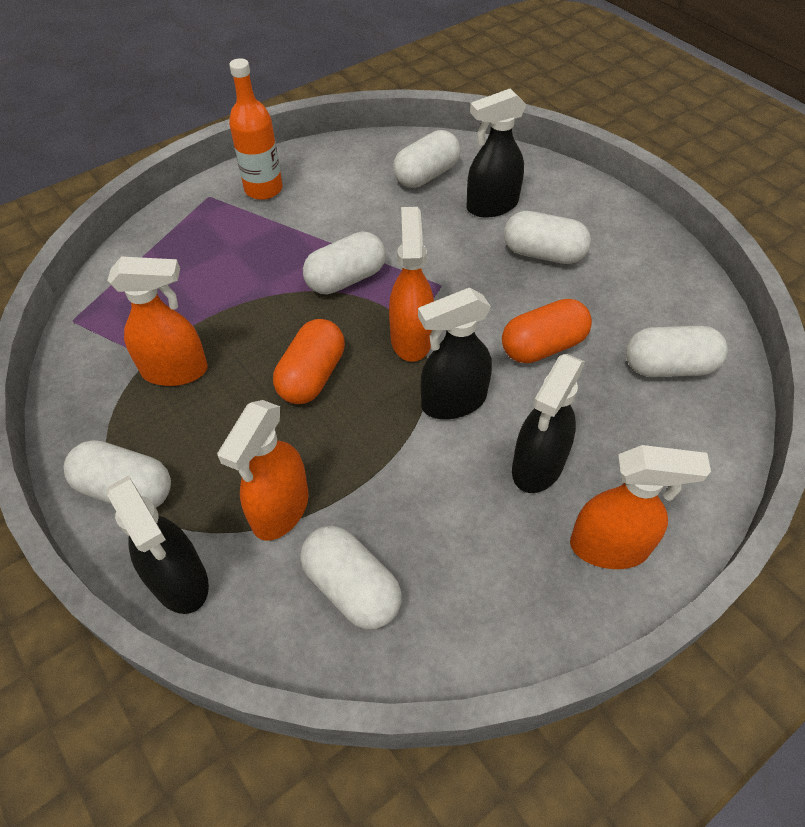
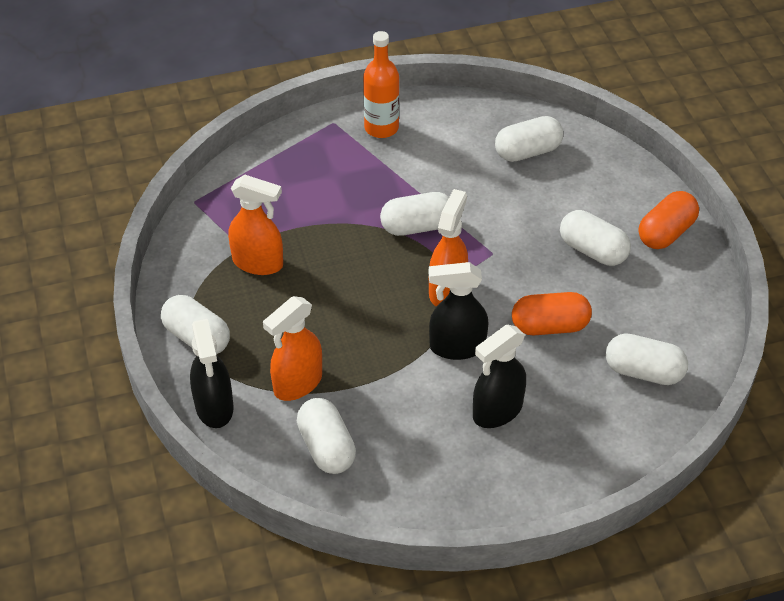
camera: 20 degrees right, 5 degrees down
(312, 376) = (358, 296): orange capsule -> orange capsule (666, 233)
(491, 206) = (571, 196): black spray bottle -> none
(609, 547) = (520, 480): orange spray bottle -> none

